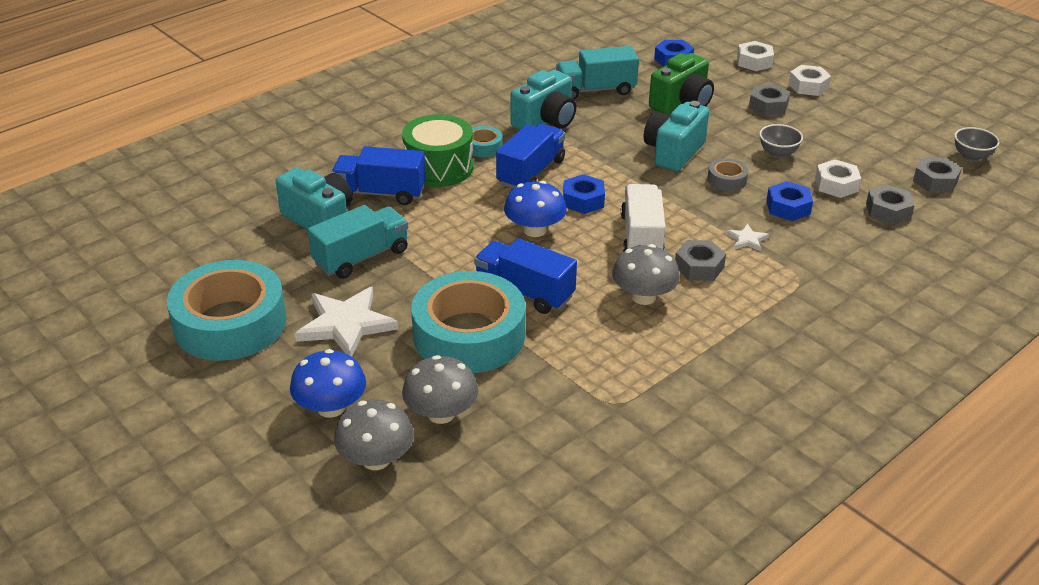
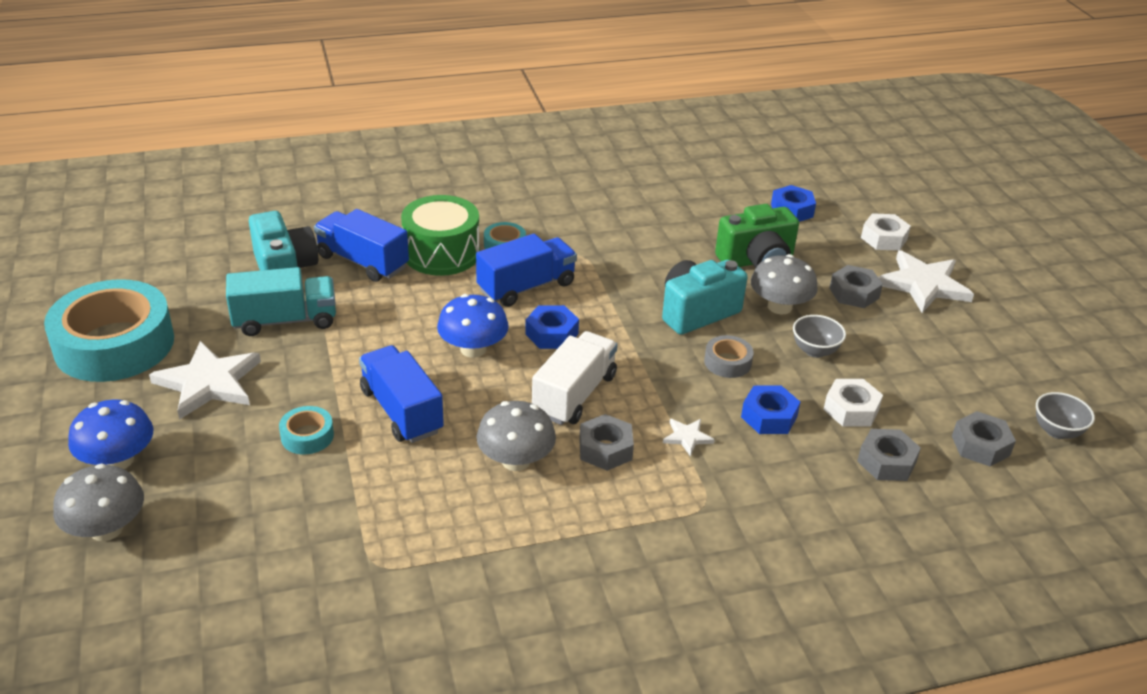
camera: 25 degrees right, 0 degrees up
(441, 413) = (206, 507): grey mushroom -> grey mushroom (779, 307)
(469, 335) = (307, 436): turquoise tape -> turquoise tape, size x0.42
(545, 121) = (592, 237): turquoise camera -> none
(596, 90) = (675, 220): turquoise truck -> none
(808, 86) = (923, 284): white nut -> white star

